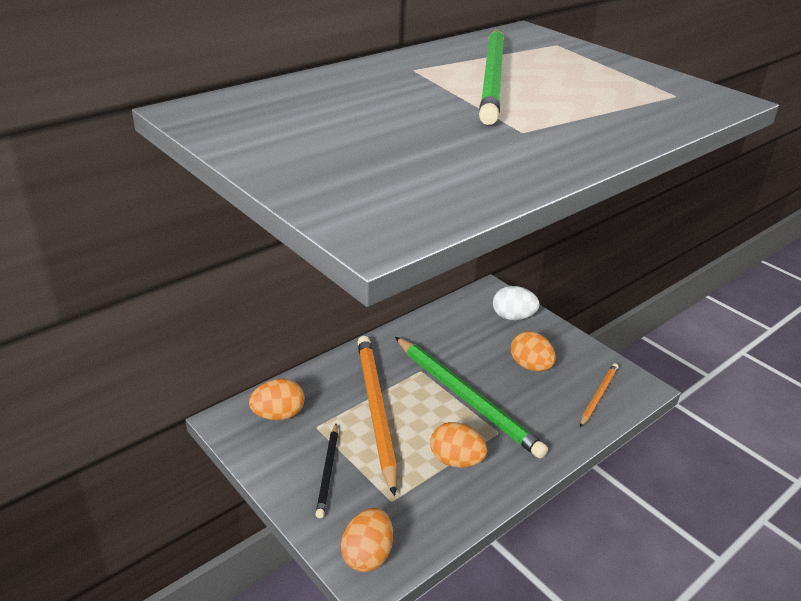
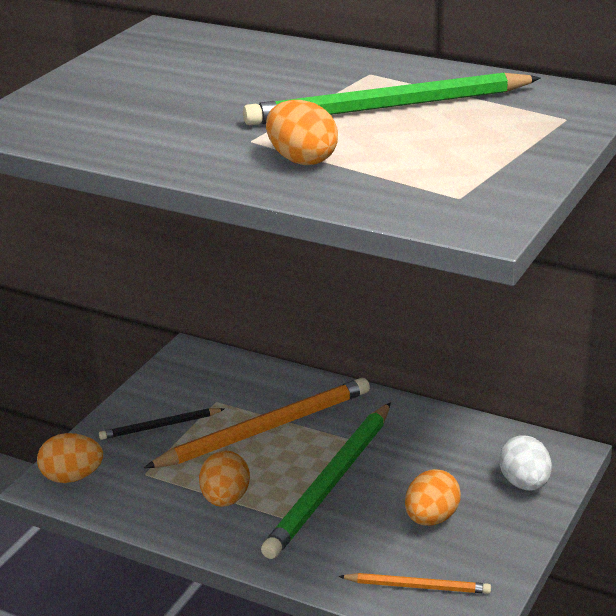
camera: 70 degrees right, 5 degrees down
(278, 415) = (217, 376): orange egg -> orange egg (302, 160)

